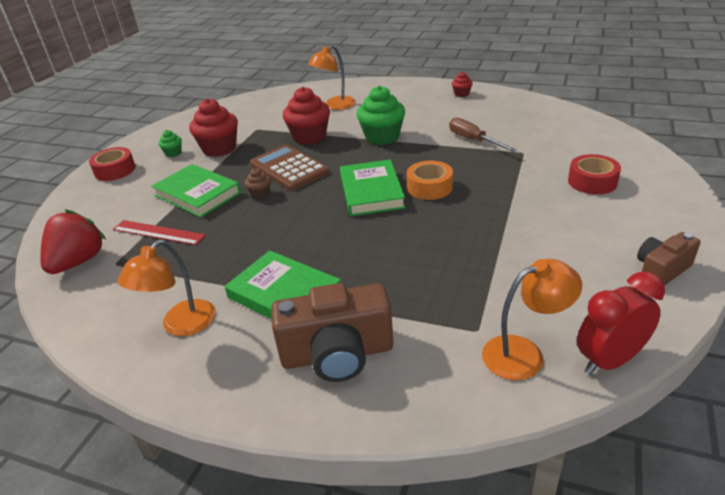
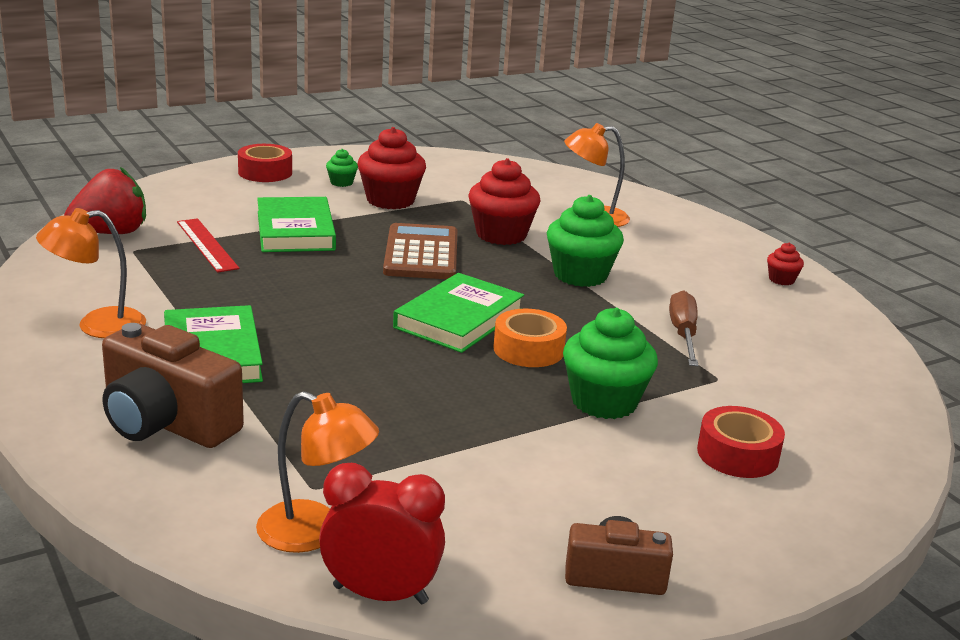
camera: 35 degrees right, 10 degrees down
(260, 194) = (350, 261): brown cupcake -> none
(505, 192) = (604, 402): none -> green cupcake

